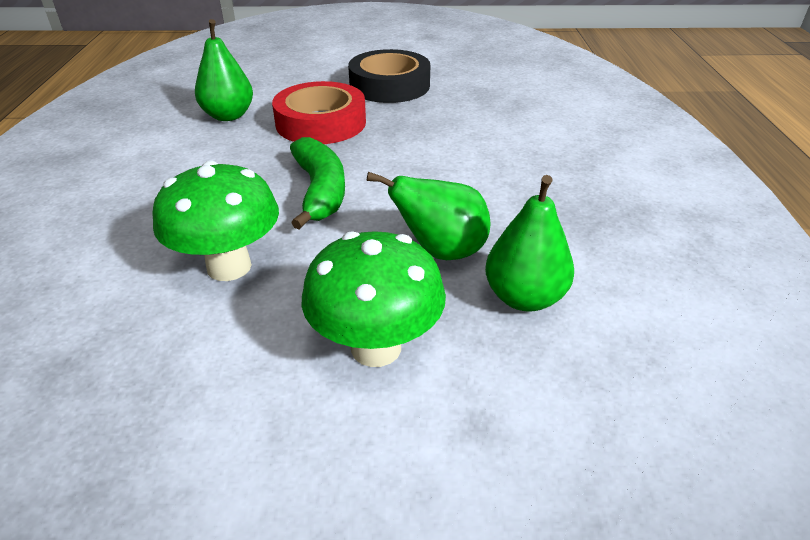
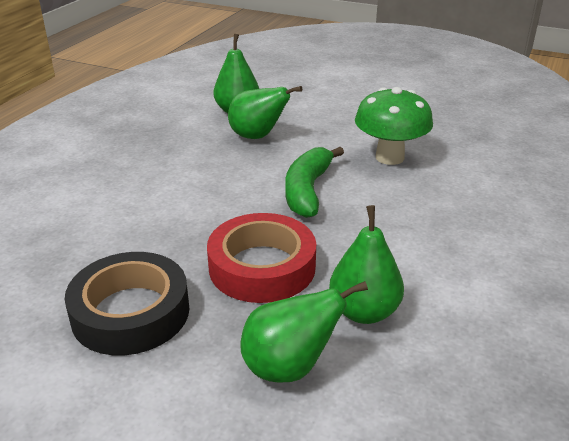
camera: 155 degrees left, 5 degrees down
(269, 86) = (289, 367): none -> green pear
(376, 347) = (324, 111): green mushroom -> none

